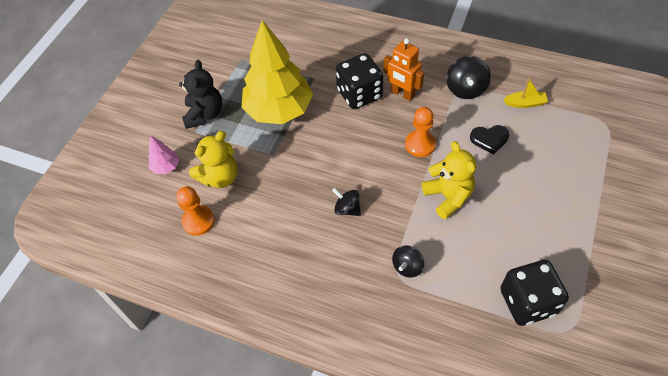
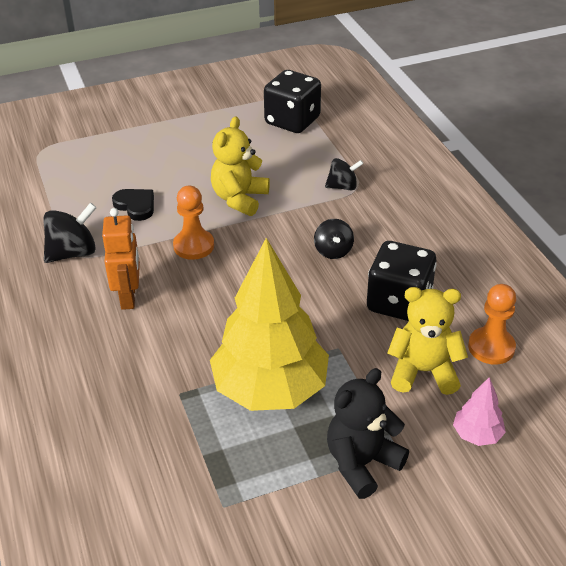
camera: 135 degrees left, 15 degrees down
(359, 94) = (166, 332): black dice -> black dice (399, 302)
(525, 103) = (57, 205): yellow boat -> none

